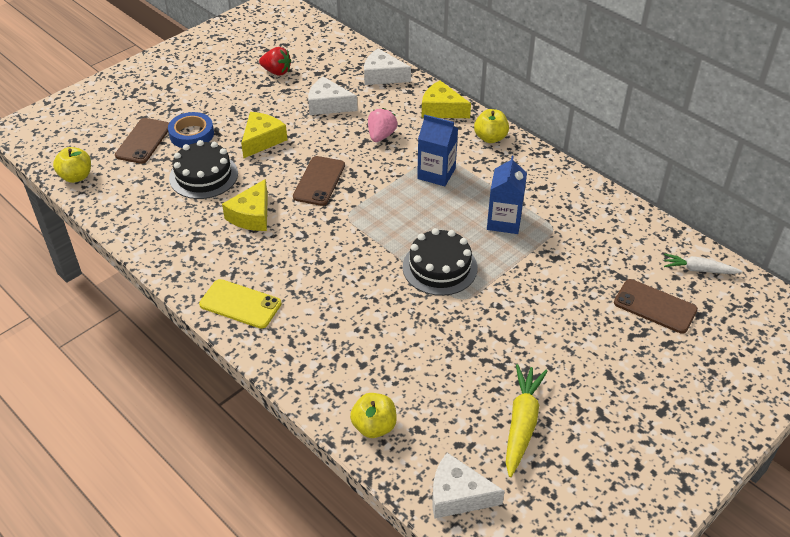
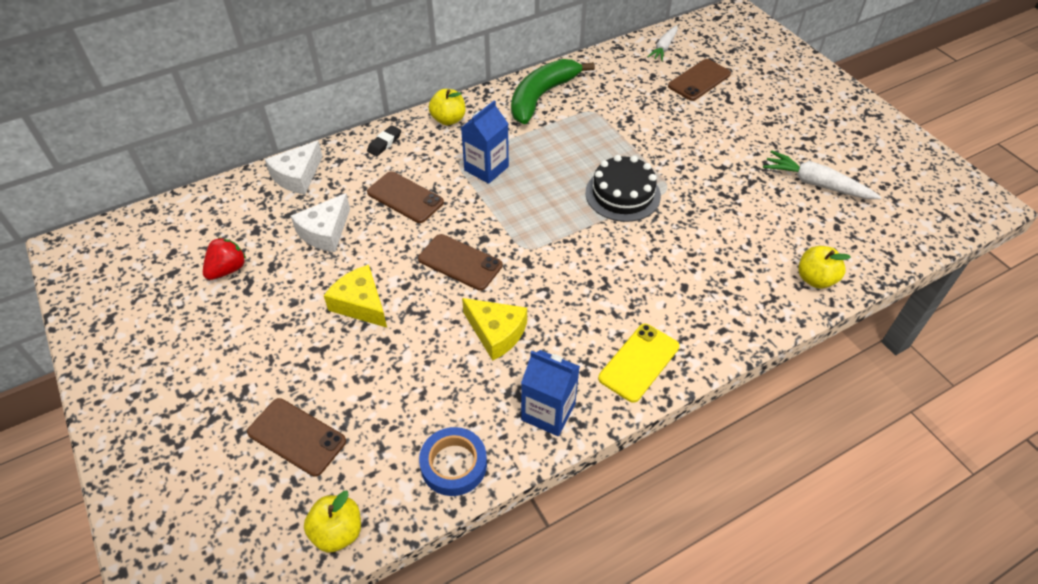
camera: 75 degrees left, 5 degrees up
(191, 134) = (311, 377): blue tape -> blue tape (453, 464)
(203, 176) = (403, 373): black cake -> none
(381, 136) = (405, 197): pink strawberry -> brown phone
(441, 109) = (384, 143): yellow cheese -> black eraser
(458, 495) = (890, 239): white cheese -> none
(504, 221) = (573, 138): blue carton -> blue carton (548, 412)
(522, 423) = (816, 184): yellow carrot -> white carrot
(556, 190) = (541, 96): none -> green banana

